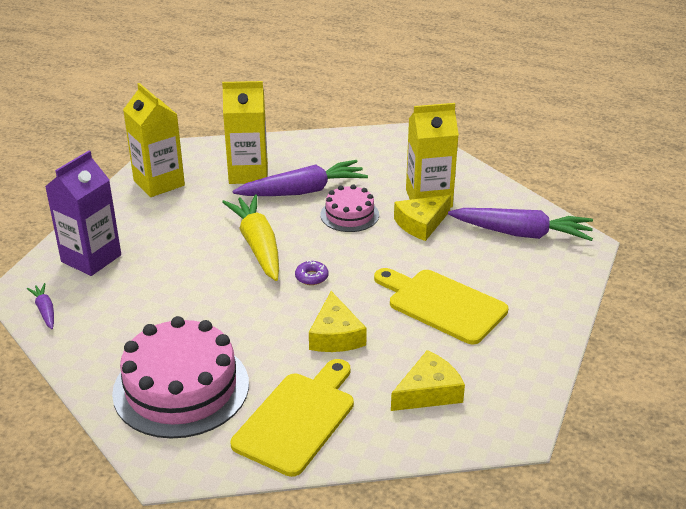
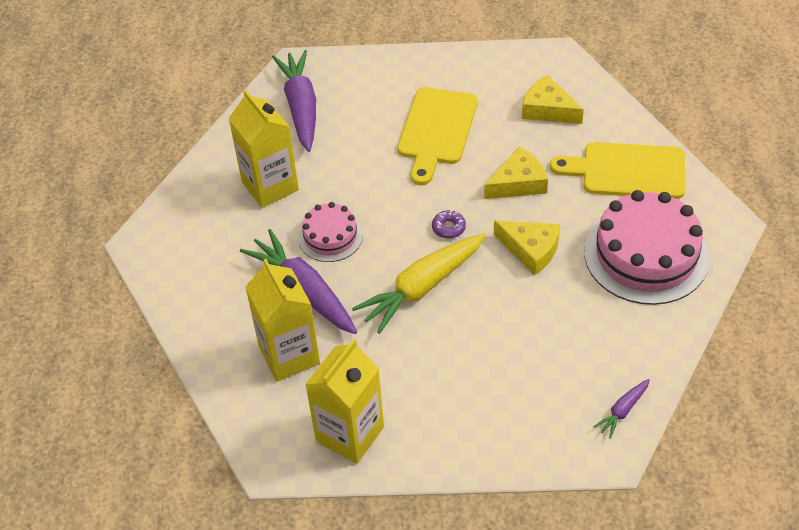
camera: 110 degrees left, 15 degrees up
(91, 258) = (522, 420): purple carton -> none
(421, 224) = (319, 178): yellow cheese -> yellow cheese (531, 250)

